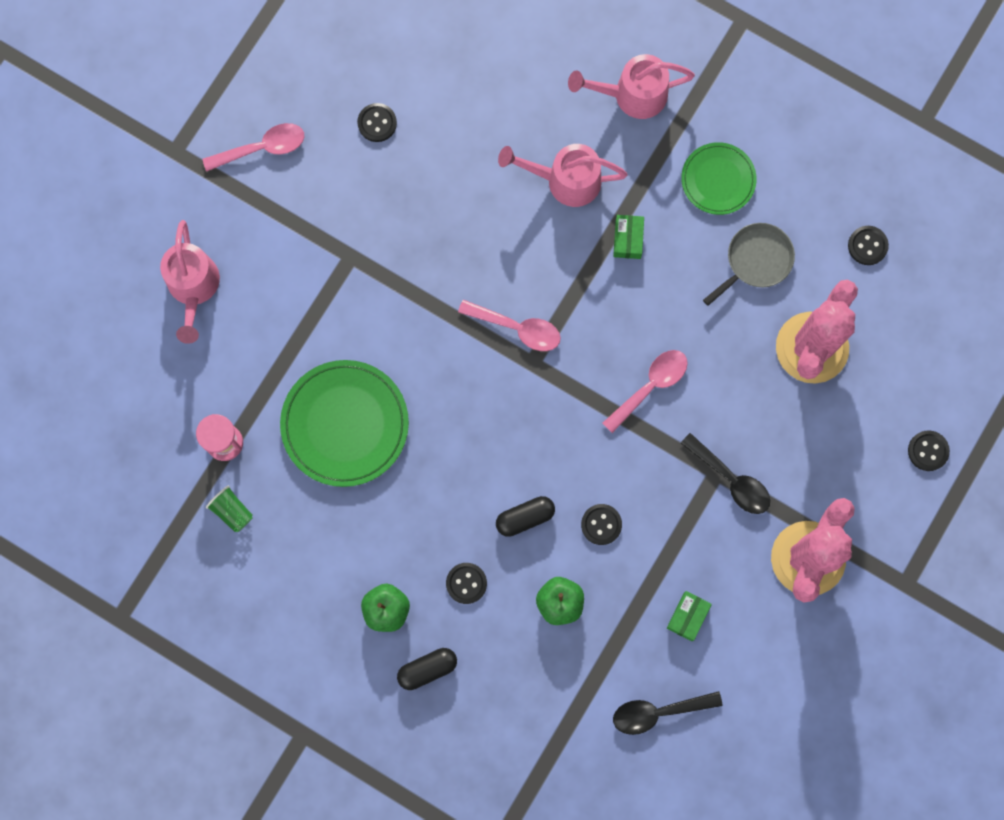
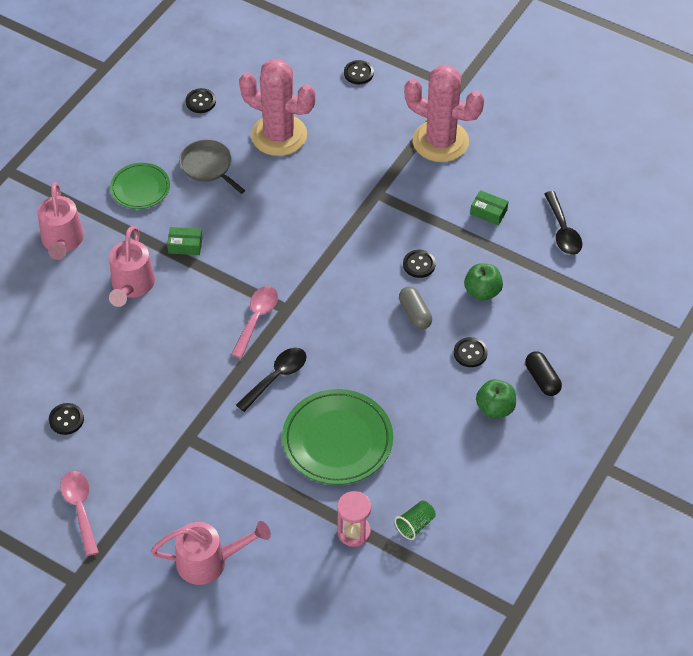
camera: 90 degrees left, 25 degrees down
(525, 517) = (415, 314): black capsule -> grey capsule
(650, 386) = (307, 232): pink spoon -> none
(731, 480) = (381, 184): black spoon -> black spoon (276, 377)

